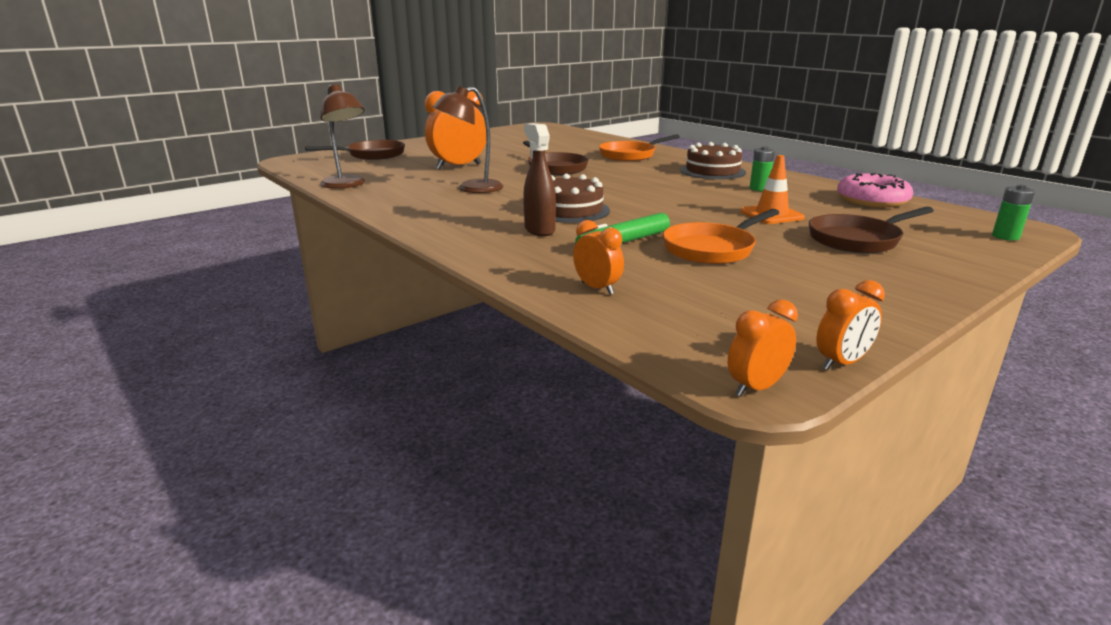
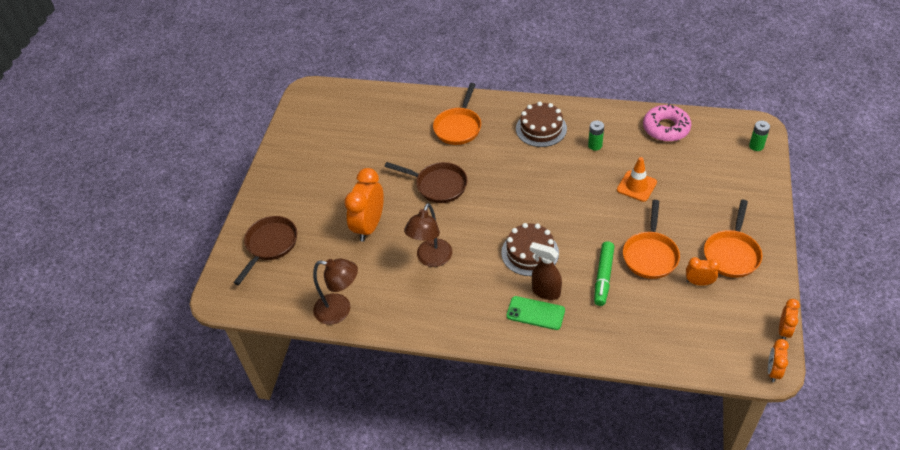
camera: 35 degrees left, 25 degrees up
(502, 235) = (535, 313): none -> green phone
(597, 288) = (645, 337): orange clock -> orange clock (699, 282)
(843, 282) = (732, 254): none -> orange pan
(857, 240) = (701, 196): brown pan -> none

